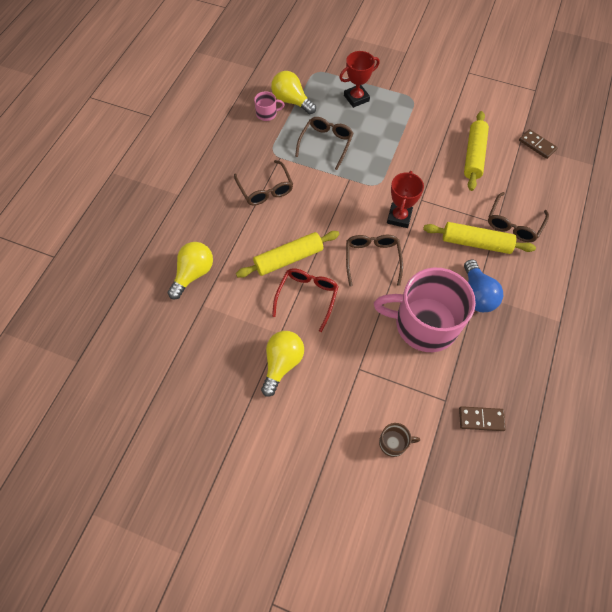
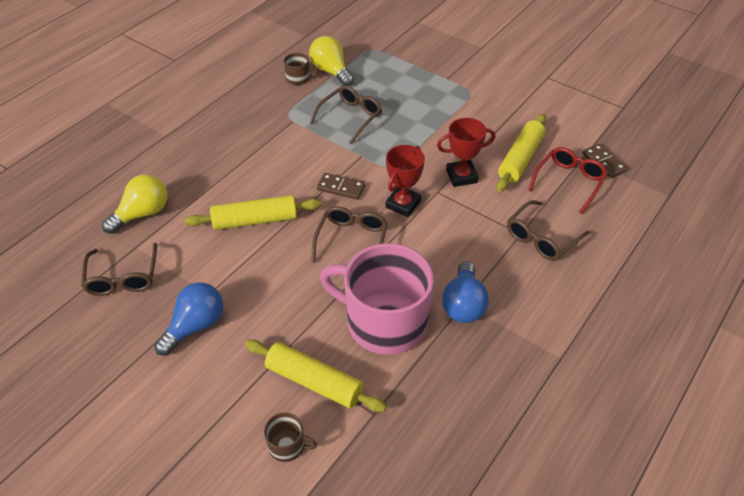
camera: 15 degrees right, 15 degrees down
(265, 189) = (262, 148): brown glasses -> brown glasses (123, 277)
(267, 114) = (298, 78): pink mug -> brown mug
(282, 363) = (195, 326): yellow light bulb -> blue light bulb
(307, 297) = (257, 263): red glasses -> red glasses (569, 182)
(356, 98) = (405, 80): red trophy -> red trophy (461, 176)
(476, 243) = (485, 249): yellow rolling pin -> yellow rolling pin (314, 382)
(481, 419) = (411, 446): brown domino -> brown domino (341, 188)

